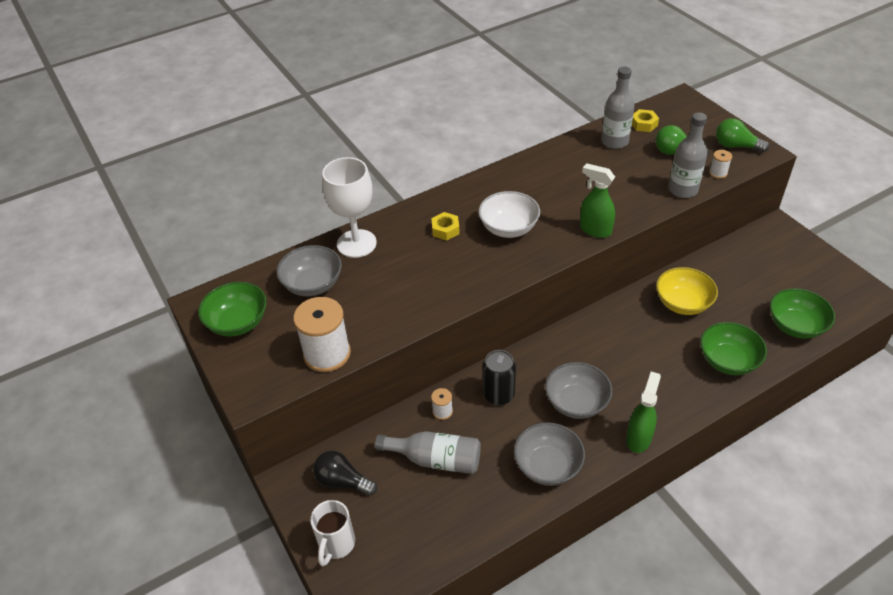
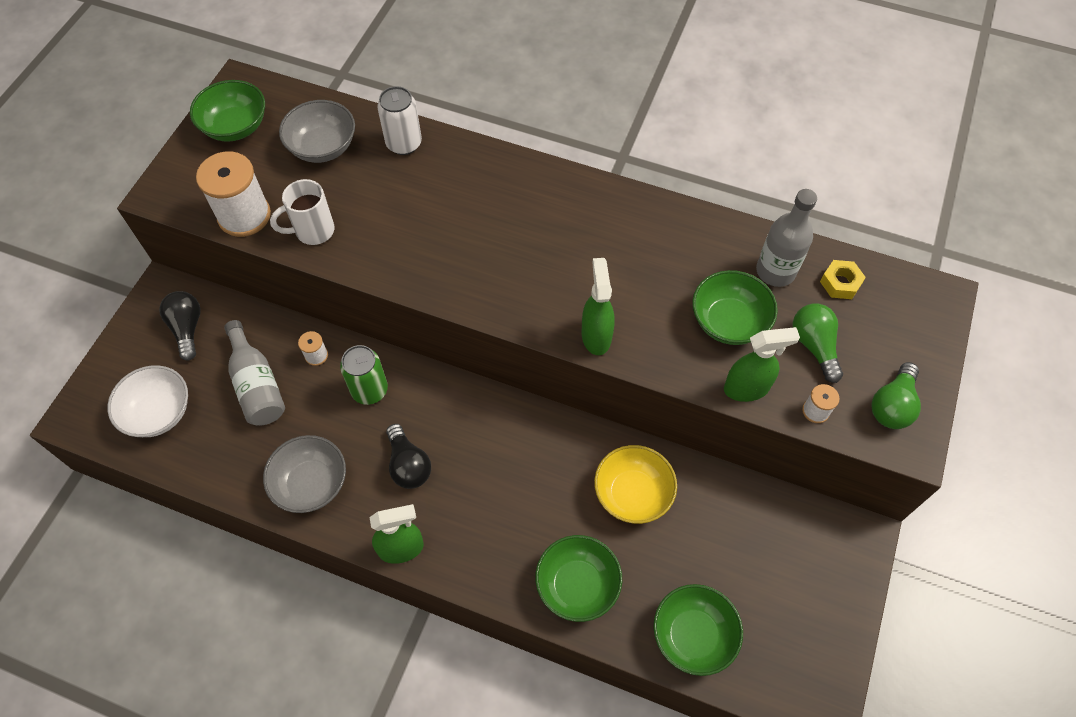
camera: 50 degrees right, 15 degrees up
(336, 544) = (121, 367): white mug -> white mug (313, 231)
(356, 243) = (404, 143): white goblet -> white can
(445, 230) = (483, 202): yellow nut -> none
(498, 395) = (369, 390): black can -> green can
(508, 228) = (532, 254): white bowl -> white bowl (158, 412)
(576, 402) = (408, 465): grey bowl -> black light bulb
(632, 174) = (729, 322): none -> green bowl
(683, 190) = (747, 388): grey bottle -> green spray bottle
(736, 146) = (892, 405): green light bulb -> green light bulb turned 135 degrees counterclockwise

